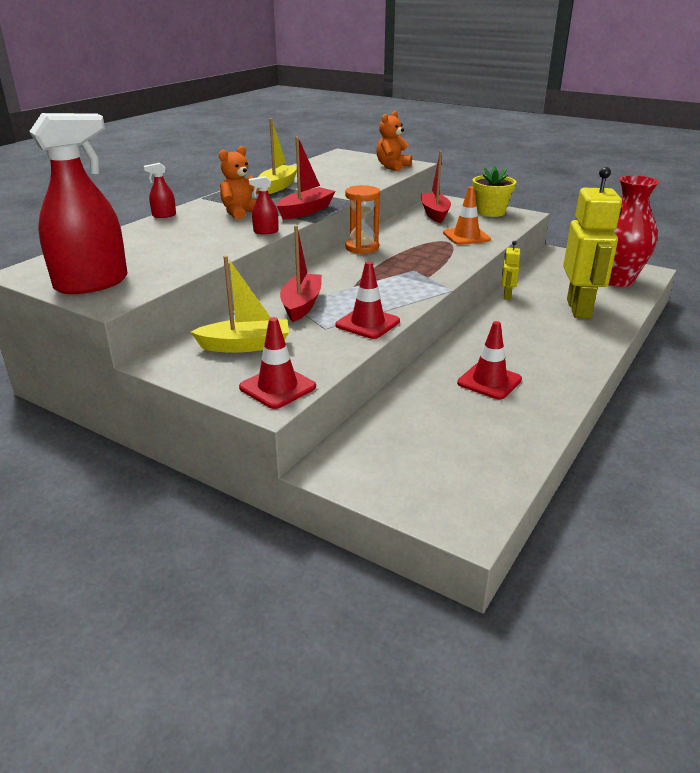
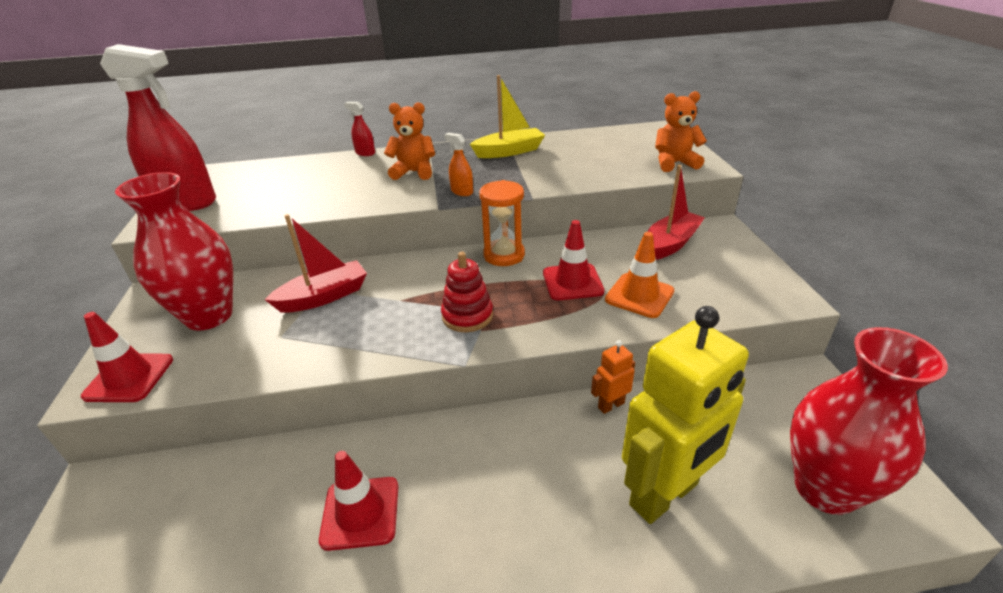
camera: 50 degrees right, 5 degrees up
(245, 346) = (209, 316): yellow boat -> red vase
(266, 231) = (380, 202): red spray bottle -> none
(305, 211) = (462, 192): red boat -> orange spray bottle
(367, 323) = (314, 355): red traffic cone -> red traffic cone (572, 282)
(407, 275) = (467, 316): none -> red stacking toy
(490, 212) = (748, 273): yellow flower pot -> none
(507, 296) = (611, 405): yellow robot -> orange robot

